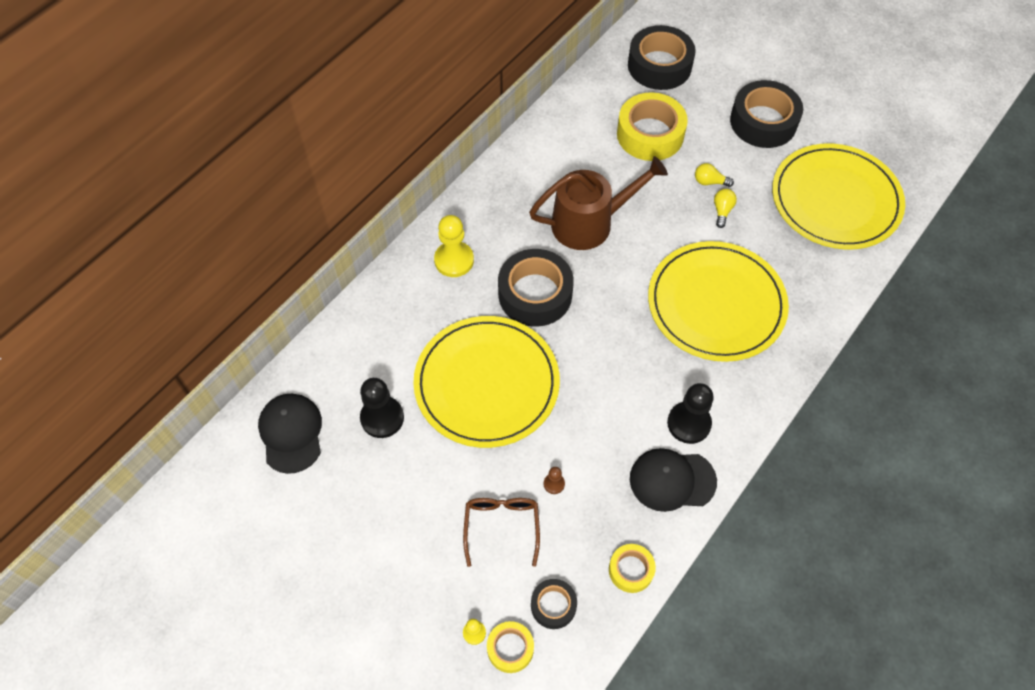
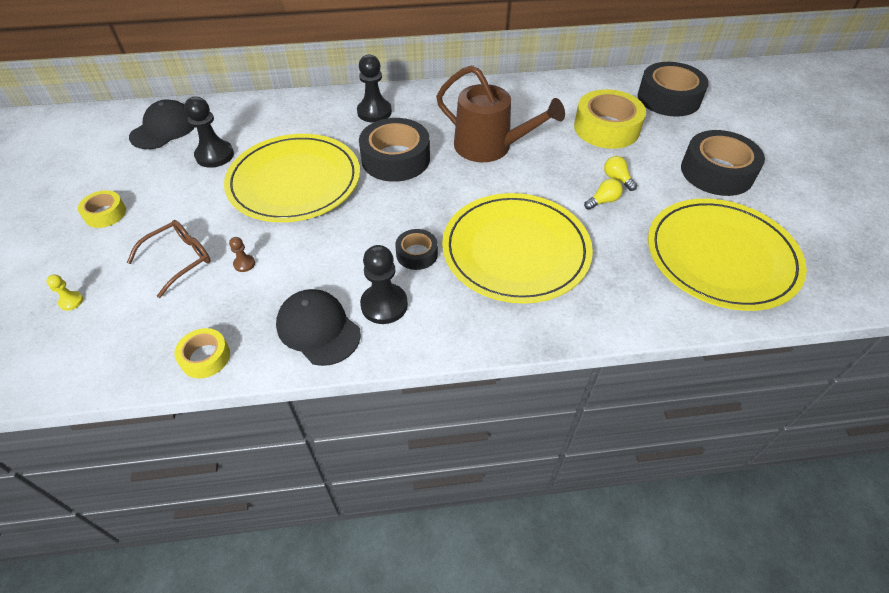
camera: 45 degrees right, 10 degrees down
(454, 260) = (374, 112): yellow pawn -> black pawn
(510, 648) = (71, 330): yellow tape -> yellow tape (105, 214)
(553, 605) = (131, 331): black tape -> black tape (417, 254)

